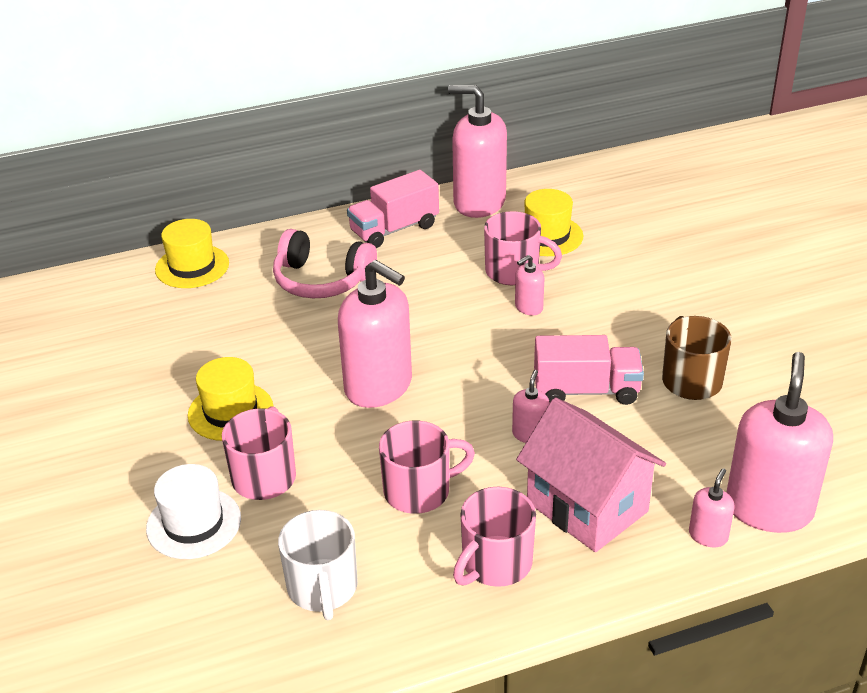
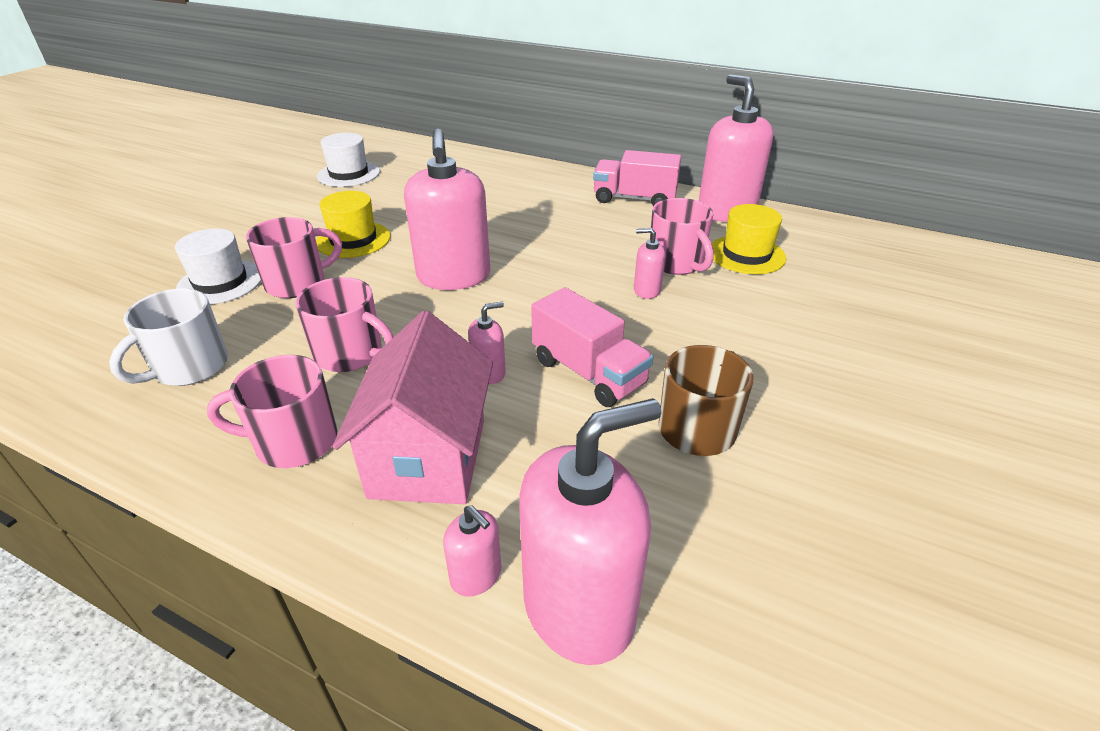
camera: 45 degrees right, 0 degrees up
(79, 354) = (348, 174): none -> white hat
(192, 266) = (479, 163): yellow hat -> none
(321, 280) = (535, 203): pink headphones -> none
(708, 535) = (476, 575): pink soap dispenser -> pink soap dispenser turned 60 degrees clockwise

